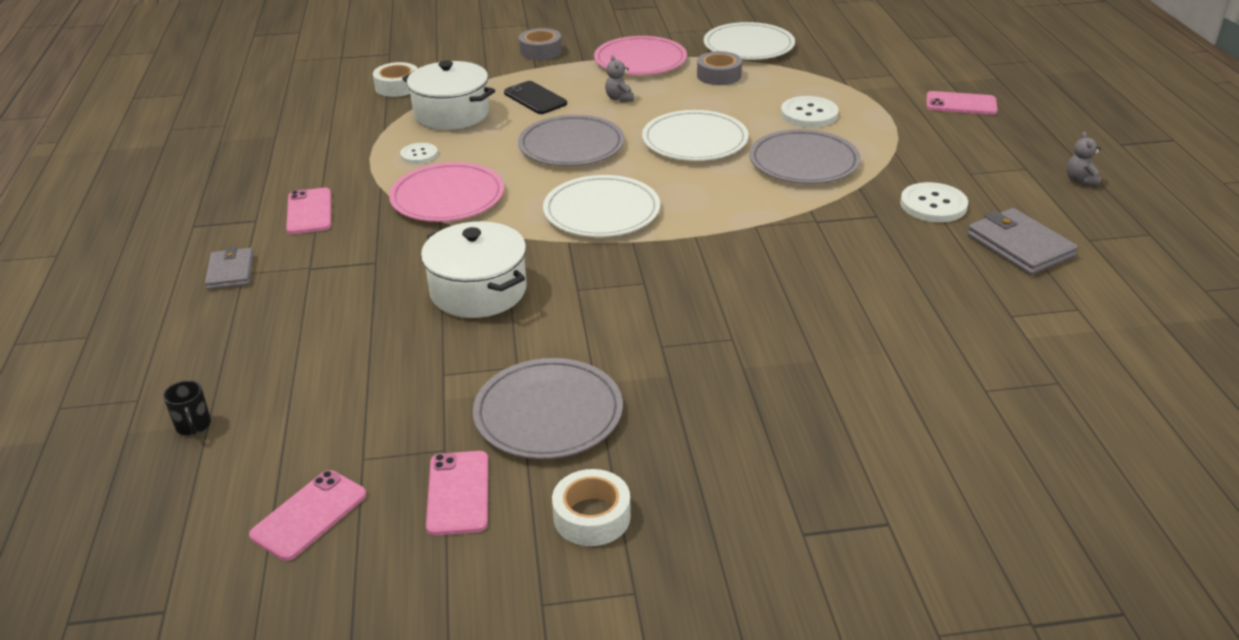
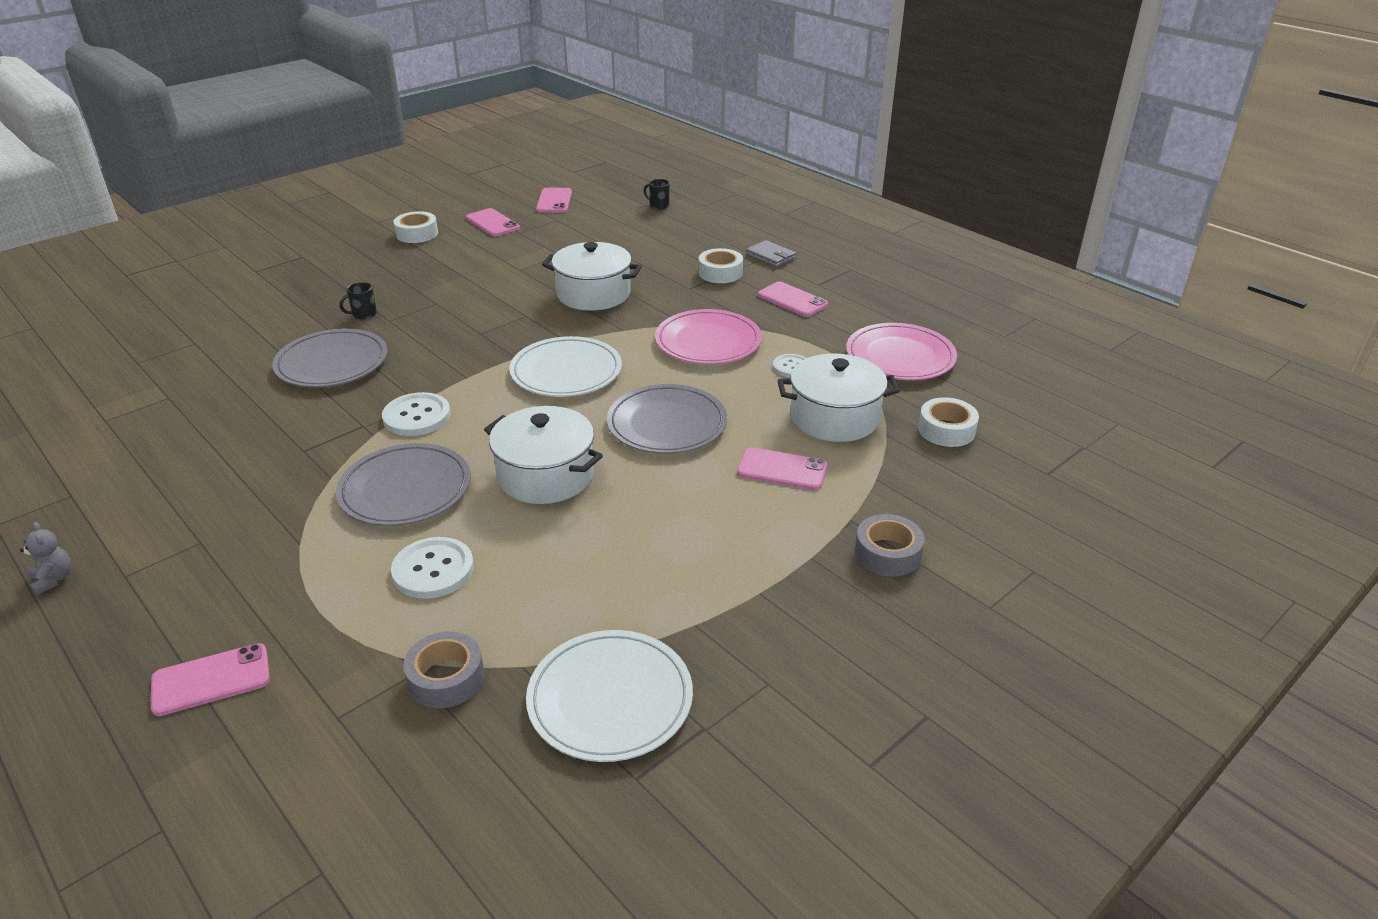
camera: 145 degrees right, 0 degrees up
(315, 269) = (720, 273): none -> white tape
(535, 98) = (782, 470): black phone -> pink phone
(548, 413) = (477, 257): grey plate -> grey plate (332, 363)
(619, 98) = (689, 506): grey teddy bear -> none
(640, 60) = (737, 589): pink plate -> pink plate (900, 357)
(695, 141) = (545, 475): white plate -> white pot
(719, 75) = (602, 601): grey tape -> grey tape (446, 678)
(758, 360) = (363, 314): none -> black mug
(933, 205) = (244, 482): white button -> white button (417, 416)
(1019, 246) = (150, 463): grey wallet -> none

